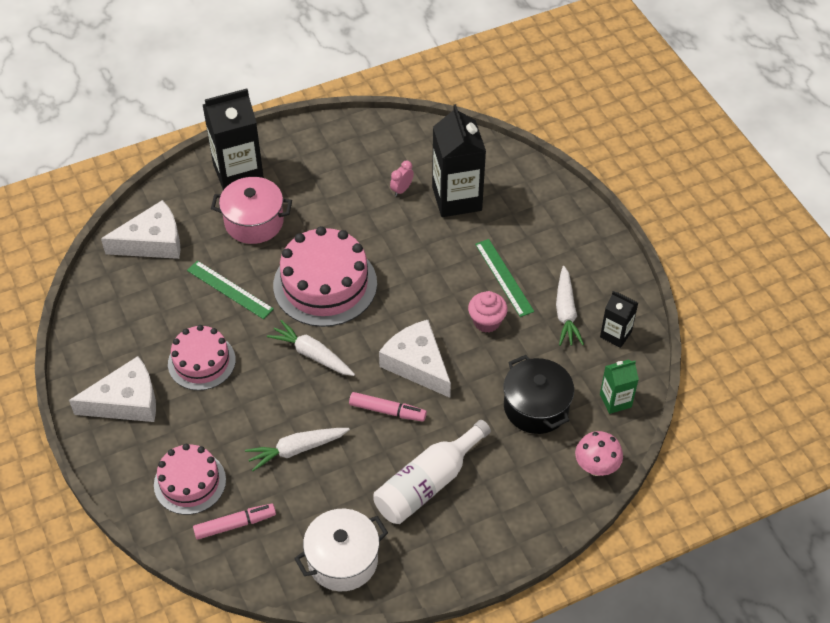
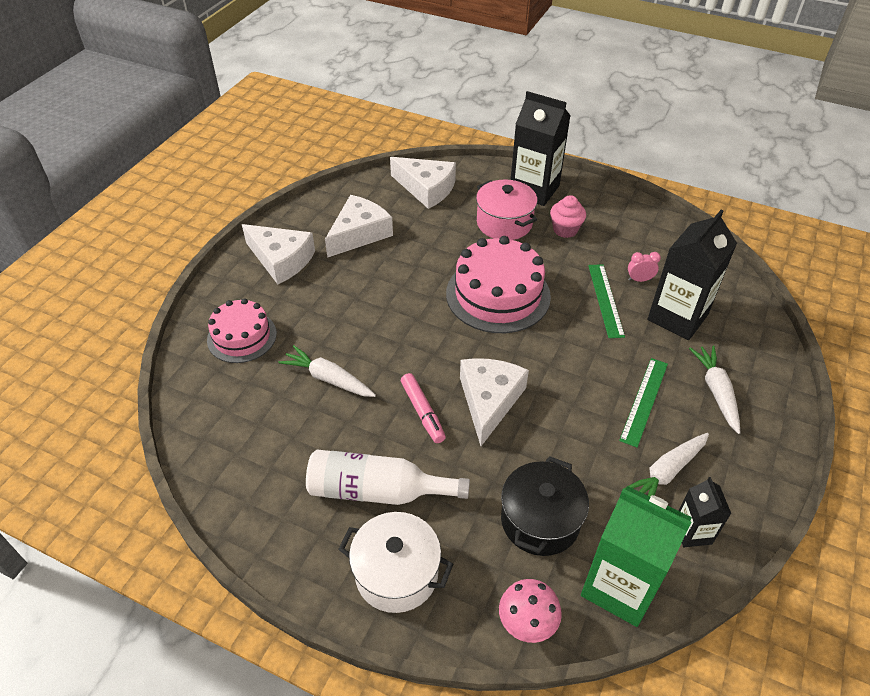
camera: 50 degrees right, 5 degrees down
(156, 326) = (359, 233): none -> white cheese
(201, 362) = (354, 275): pink cake -> none
(230, 289) = (432, 249): green ruler -> green ruler (605, 300)
(235, 524) = (225, 387): pink marker -> none
(312, 354) = (426, 329): white carrot -> white carrot (716, 391)
(342, 560) = (247, 481): white pot -> white pot (396, 573)
(486, 321) = (585, 420): pink cupcake -> pink cupcake (565, 230)
(615, 401) = (620, 586): green carton -> green carton, size x1.90

